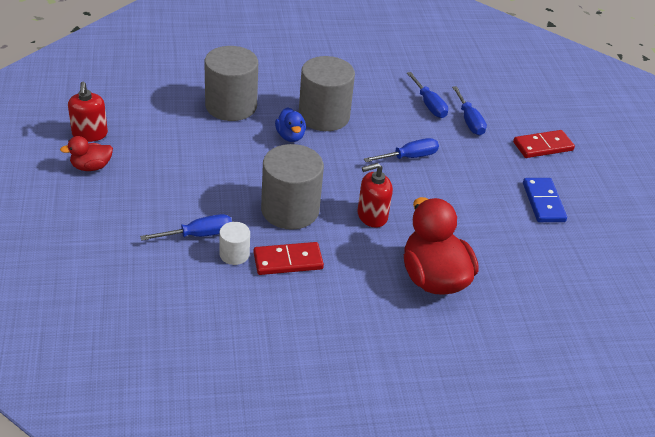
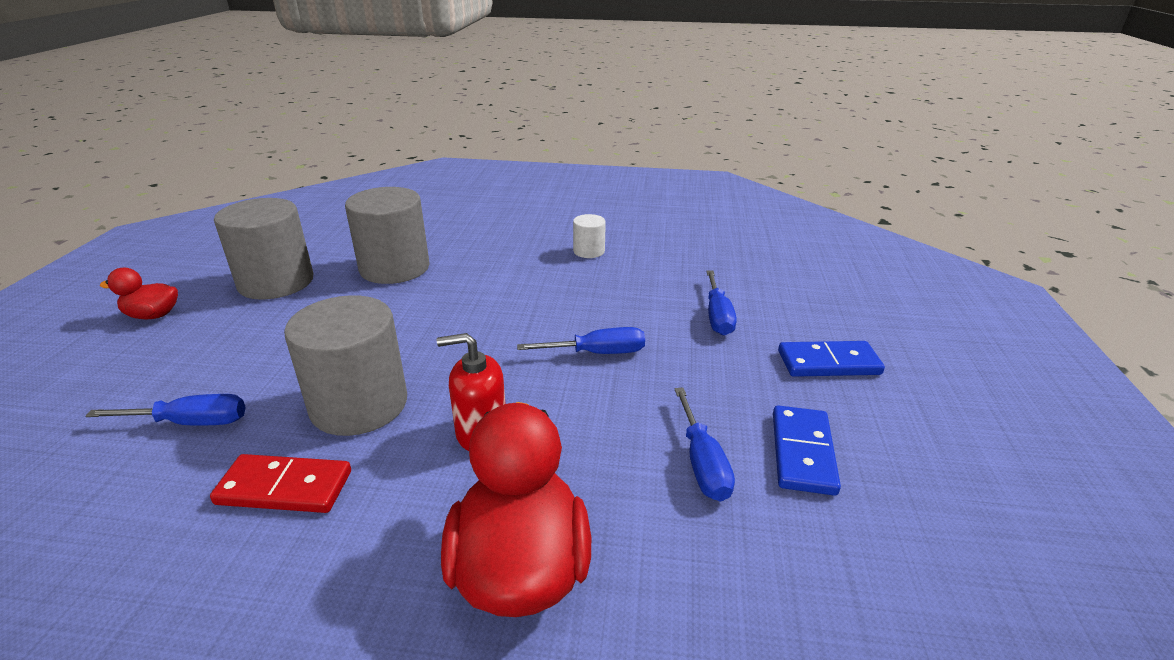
camera: 20 degrees right, 10 degrees down
(90, 134) = (194, 280): red soap dispenser -> none
(234, 254) = (212, 462): white cylinder -> white cylinder (589, 251)
(290, 136) = (442, 308): blue duck -> none
(324, 116) = (507, 290): grey cylinder -> grey cylinder (276, 282)
(429, 105) = (665, 291): blue screwdriver -> blue screwdriver (702, 463)
(543, 146) = (828, 363): red domino -> blue domino

